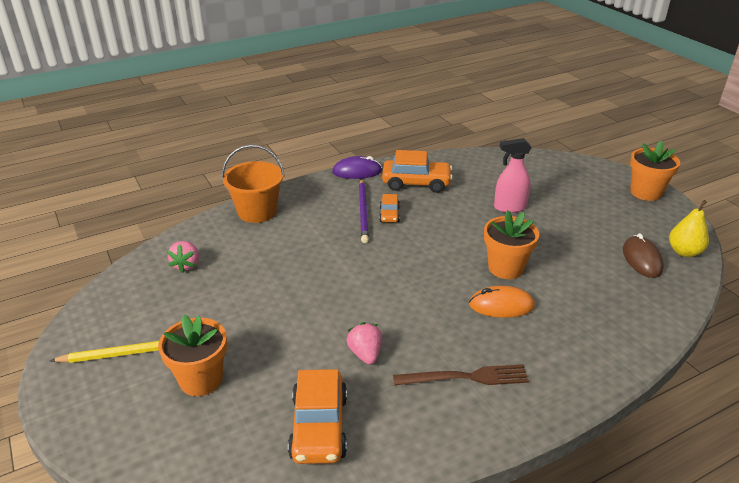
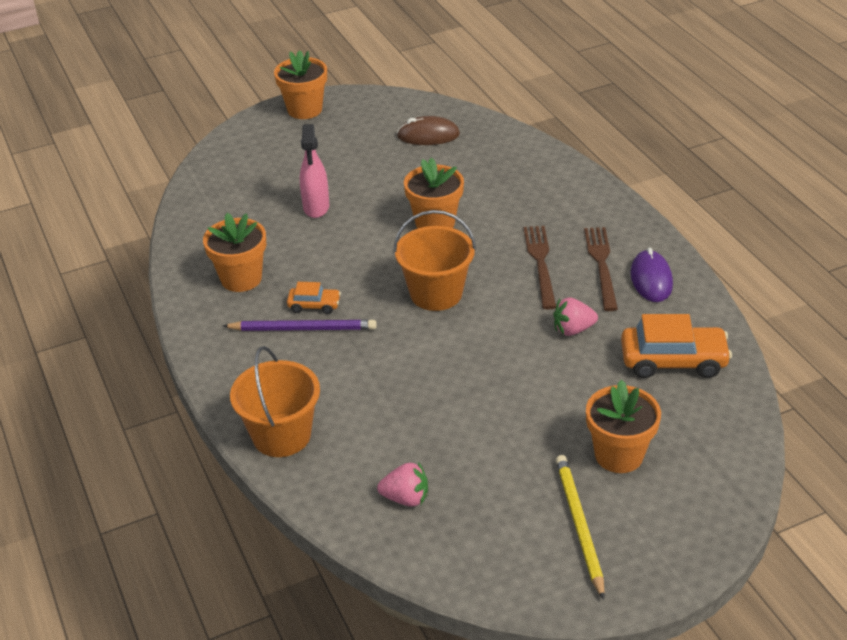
camera: 85 degrees left, 5 degrees up
(357, 171) = (193, 334): purple mouse -> purple mouse (651, 279)
(409, 271) = (436, 293): none -> orange bucket
(416, 183) = (241, 278): orange car -> orange flower pot
(460, 333) = (540, 263): none -> brown fork
(501, 305) = (498, 233): orange mouse -> none
(684, 252) = (418, 109): yellow pear -> none

